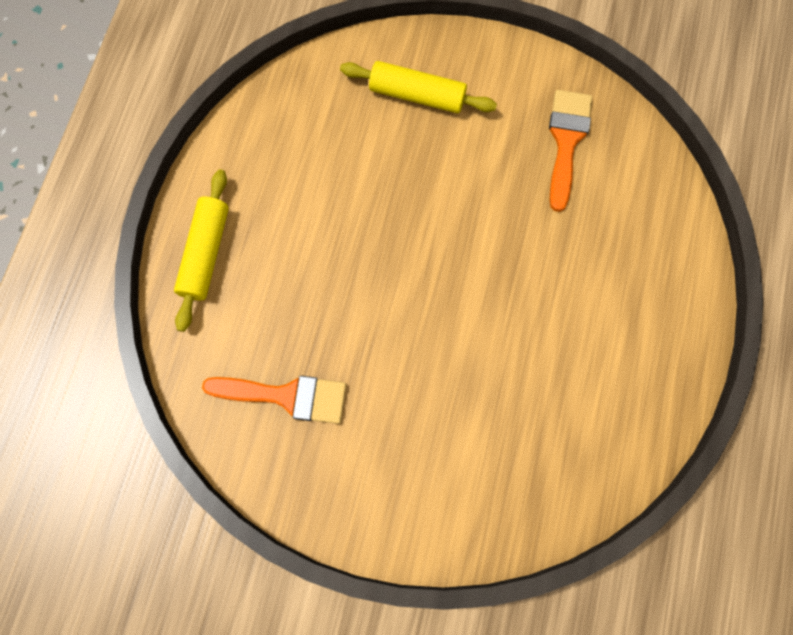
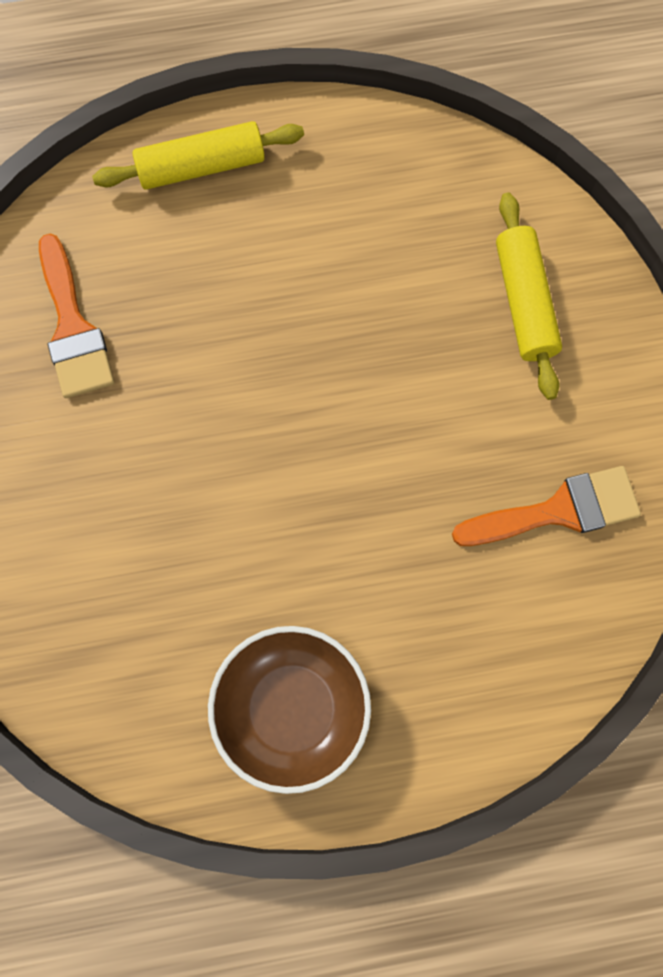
camera: 65 degrees right, 0 degrees up
(628, 361) = (291, 709): none -> brown bowl

